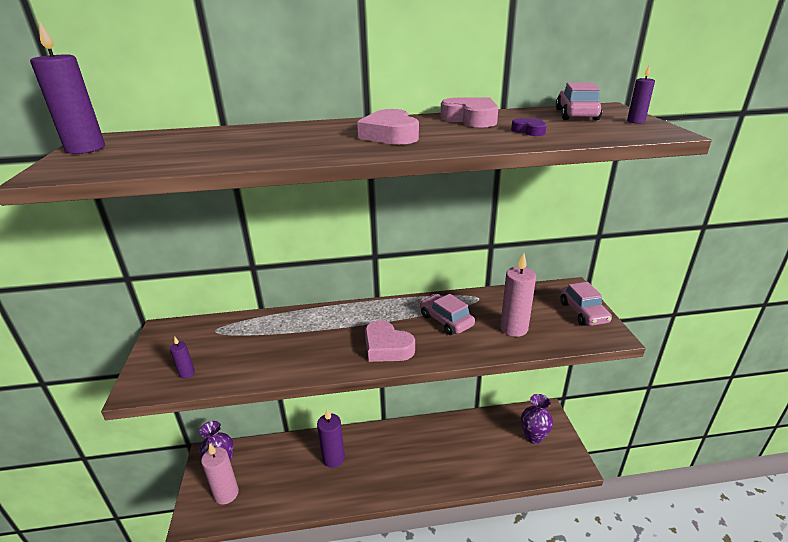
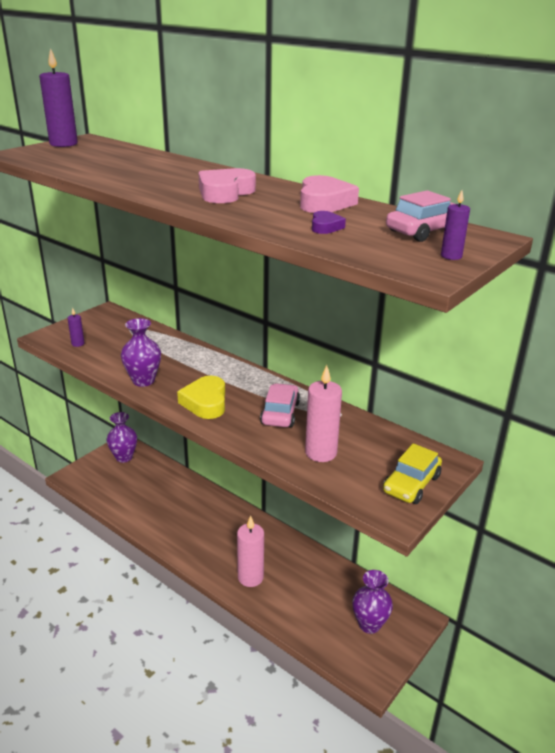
camera: 45 degrees right, 0 degrees up
(226, 494) = (104, 477): pink candle -> pink candle (250, 577)
(309, 364) = (143, 380): none -> purple vase
(333, 458) = (191, 508): purple candle -> none
(387, 347) = (205, 402): pink heart -> yellow heart
(583, 312) = (411, 484): pink car -> yellow car

